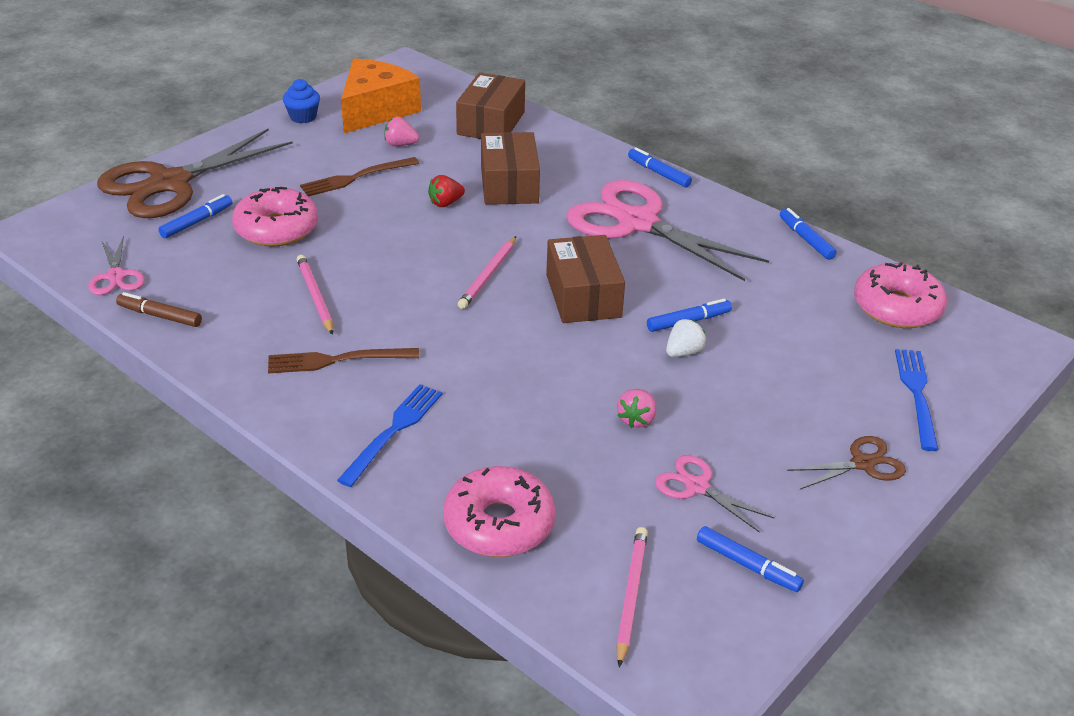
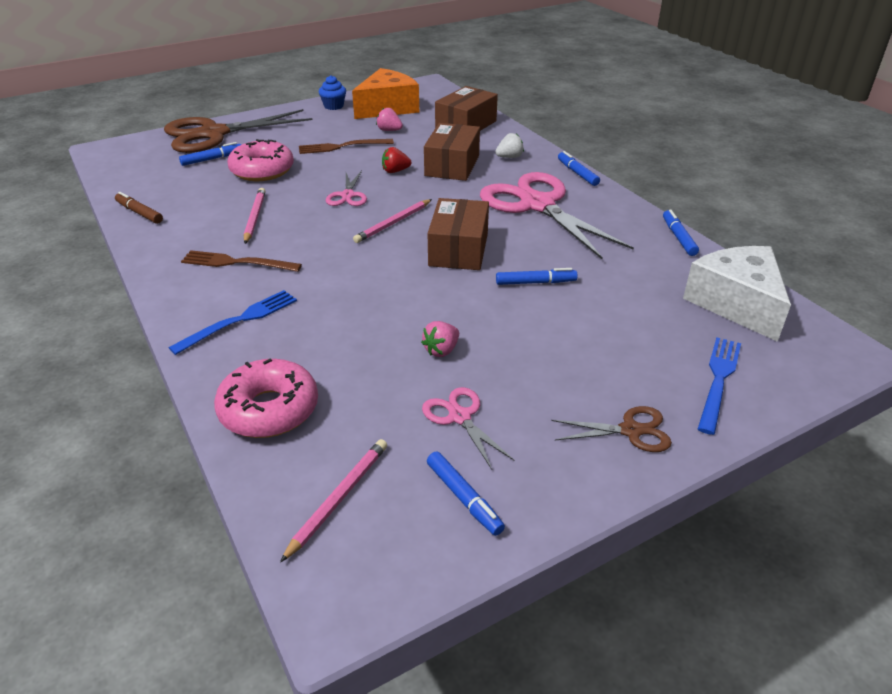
camera: 20 degrees right, 0 degrees up
(116, 276) = (132, 184): pink scissors -> pink scissors (348, 195)
(683, 352) = (516, 305): white strawberry -> white strawberry (509, 157)
(897, 307) = (736, 303): pink donut -> white cheese

